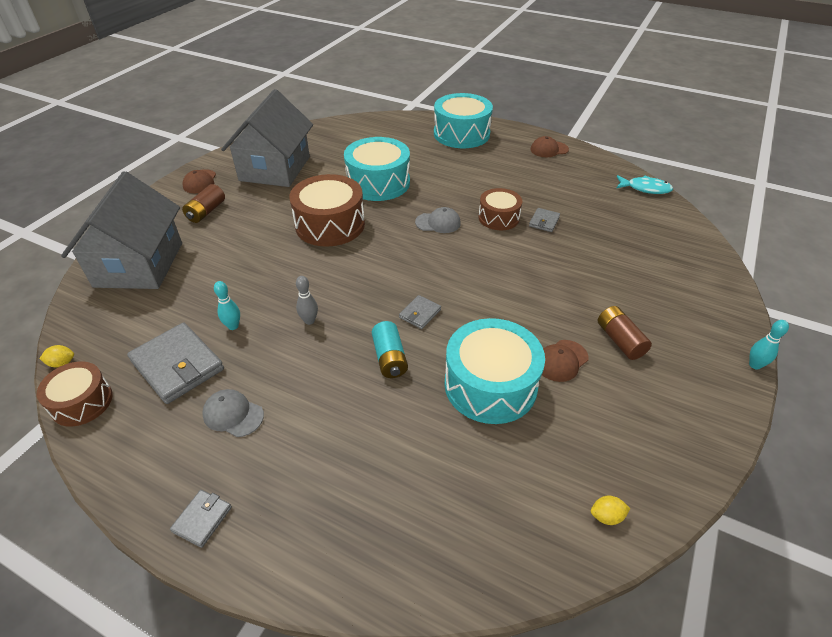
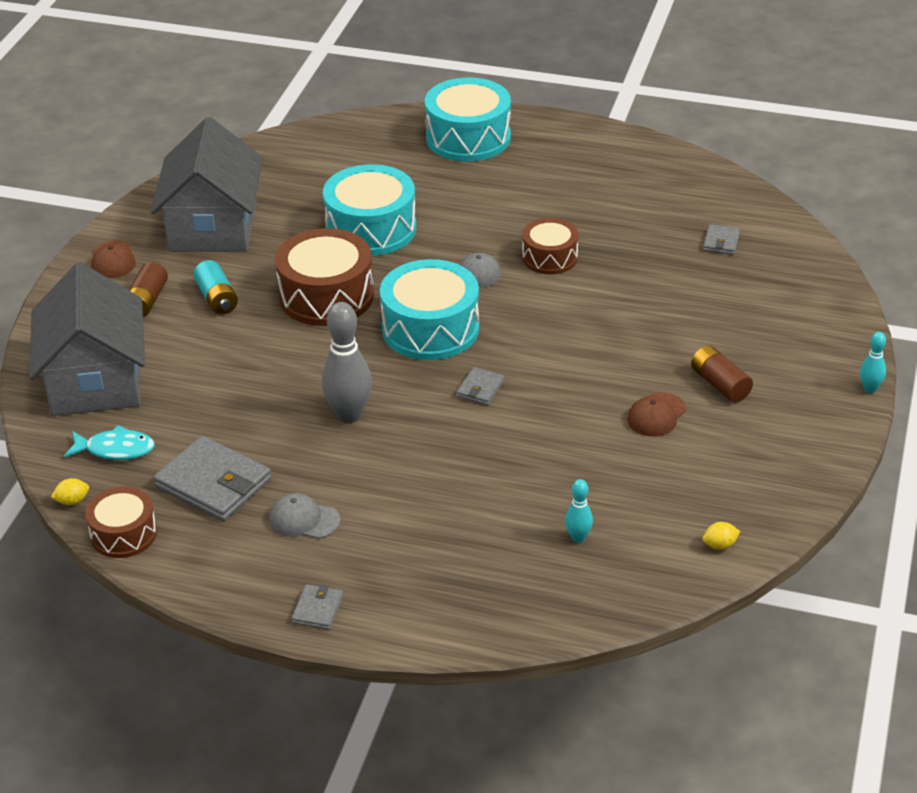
camera: 10 degrees left, 5 degrees down
(233, 326) = (258, 434): turquoise bowling pin -> turquoise bowling pin (578, 538)
(309, 321) = (349, 415): grey bowling pin -> grey bowling pin, size x1.93
(389, 358) = (459, 440): turquoise battery -> turquoise battery (217, 298)
(490, 385) = (581, 450): turquoise drum -> turquoise drum (430, 329)
(544, 221) = (610, 255): grey wallet -> grey wallet (721, 242)
(549, 149) = (600, 148): brown cap -> none
(645, 188) = (739, 191): turquoise fish -> turquoise fish (115, 449)

